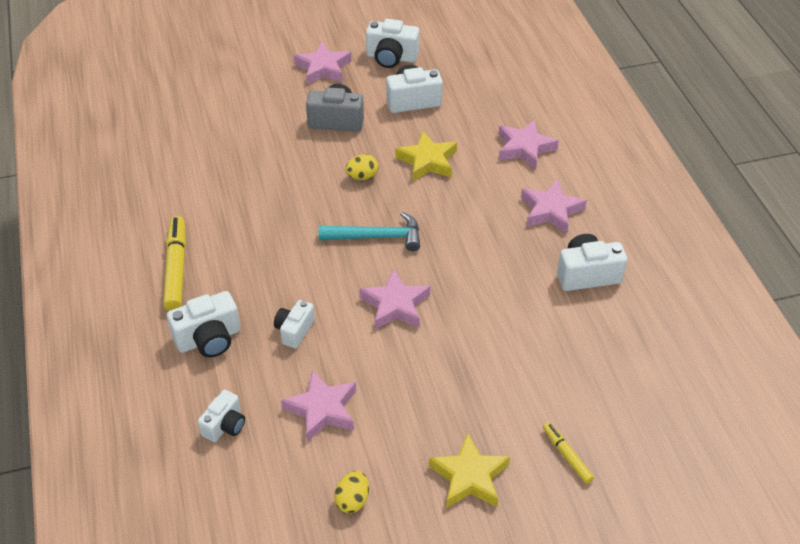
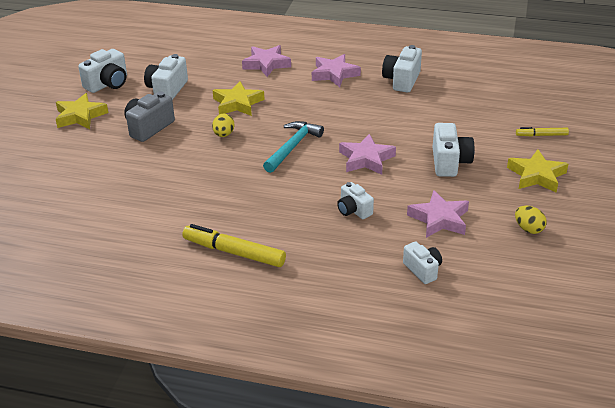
camera: 60 degrees left, 10 degrees down
(209, 339) = (328, 255): white camera -> white camera (449, 162)
(323, 68) = (80, 116): pink star -> yellow star

